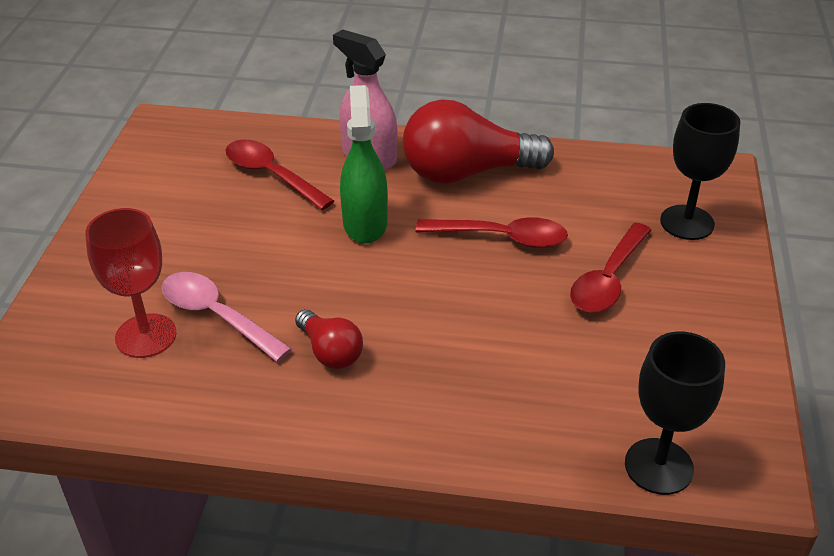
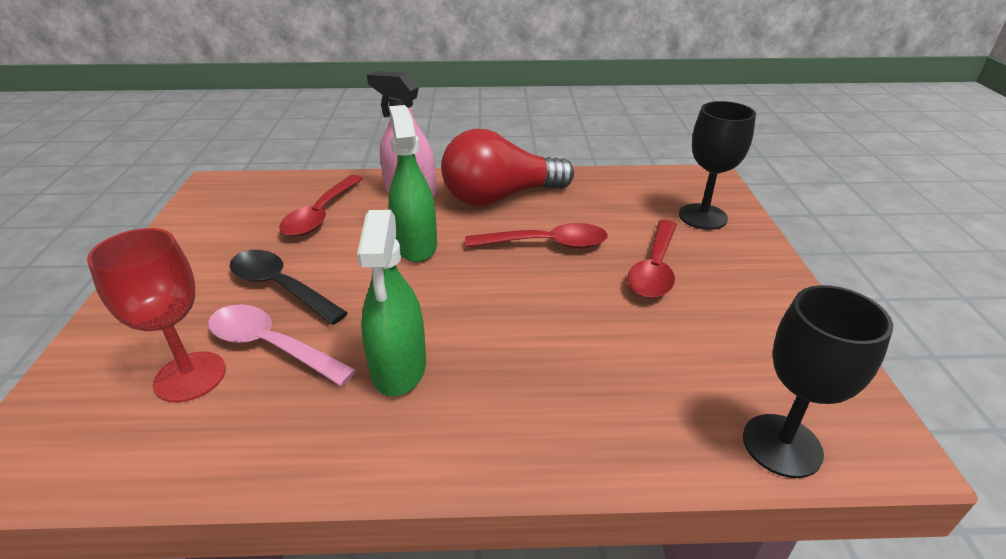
camera: 10 degrees left, 5 degrees down
(226, 256) = (280, 287): none -> black spoon
(271, 175) = (320, 214): red spoon -> red spoon turned 105 degrees counterclockwise
(330, 352) = (399, 368): red light bulb -> green spray bottle

